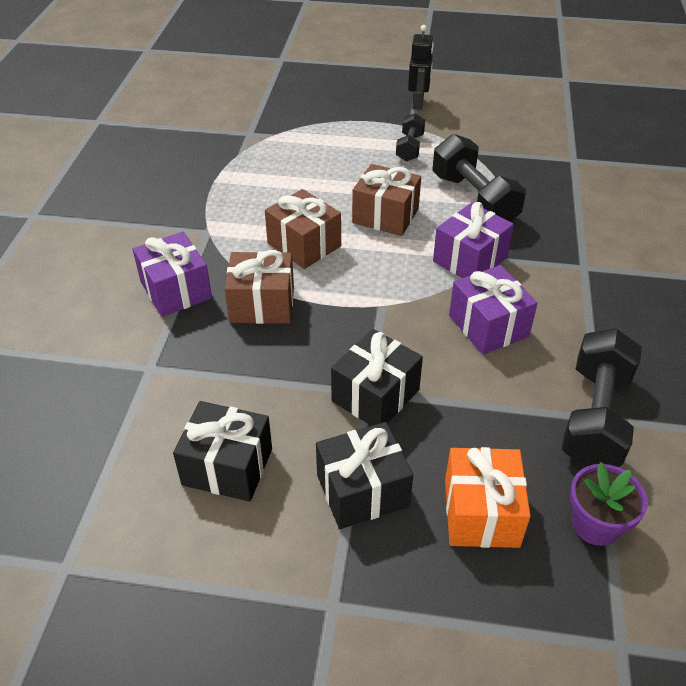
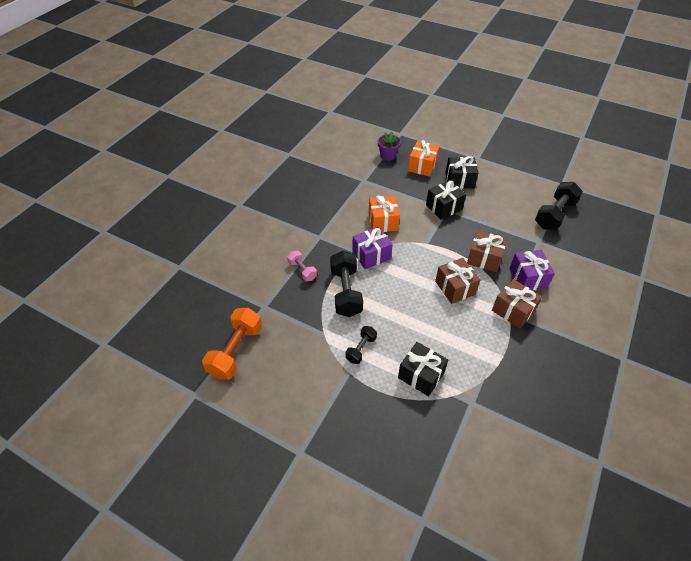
camera: 160 degrees left, 5 degrees up
(227, 467) = (506, 198): black gift -> black gift (421, 375)
(385, 216) = (402, 295): brown gift -> brown gift (513, 310)
(418, 103) = (329, 399): black robot -> none
(488, 326) = (383, 221): purple gift -> orange gift
(561, 115) = (236, 351): none -> orange dumbbell
(563, 211) = (302, 270): none -> pink dumbbell
(595, 417) = (364, 181): black dumbbell -> black dumbbell (554, 215)

